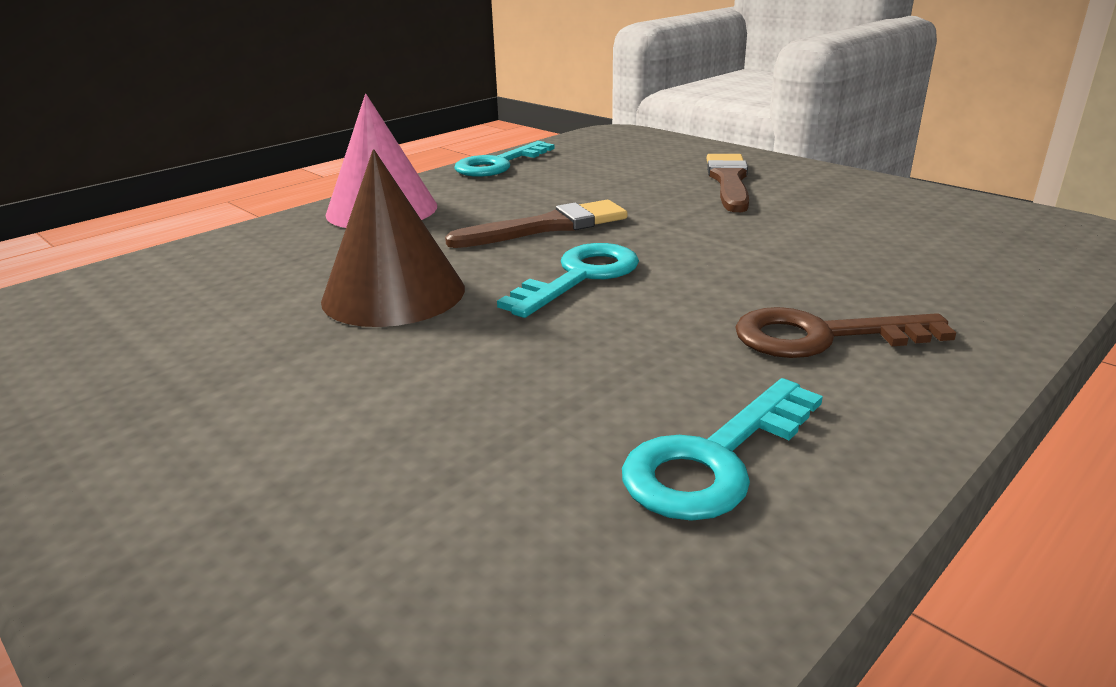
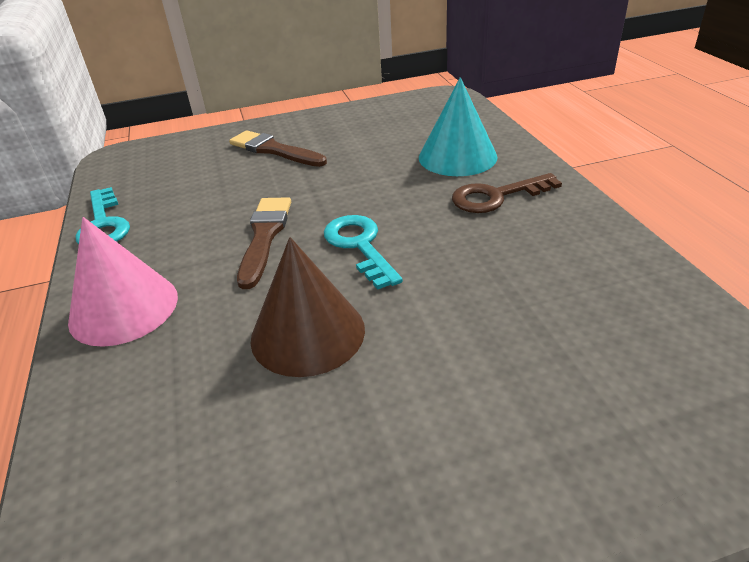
camera: 60 degrees left, 10 degrees up
(714, 460) = (587, 265): turquoise key -> none
(821, 336) = (496, 196): brown key -> brown key turned 45 degrees clockwise
(895, 282) = (457, 157): none -> turquoise cone

